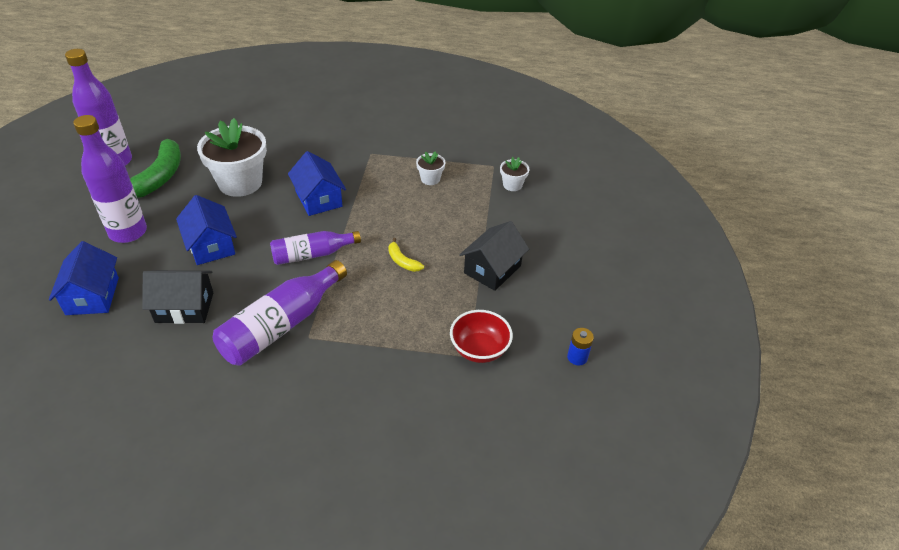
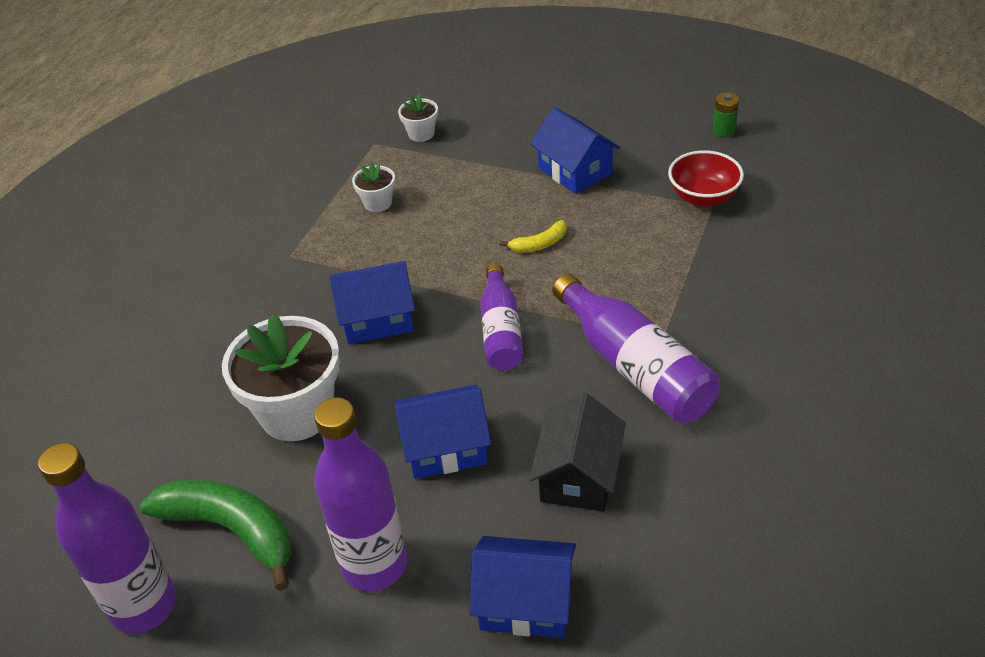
camera: 70 degrees left, 0 degrees up
(492, 269) = (575, 171): black house -> blue house
(577, 357) = (724, 131): blue battery -> green battery

